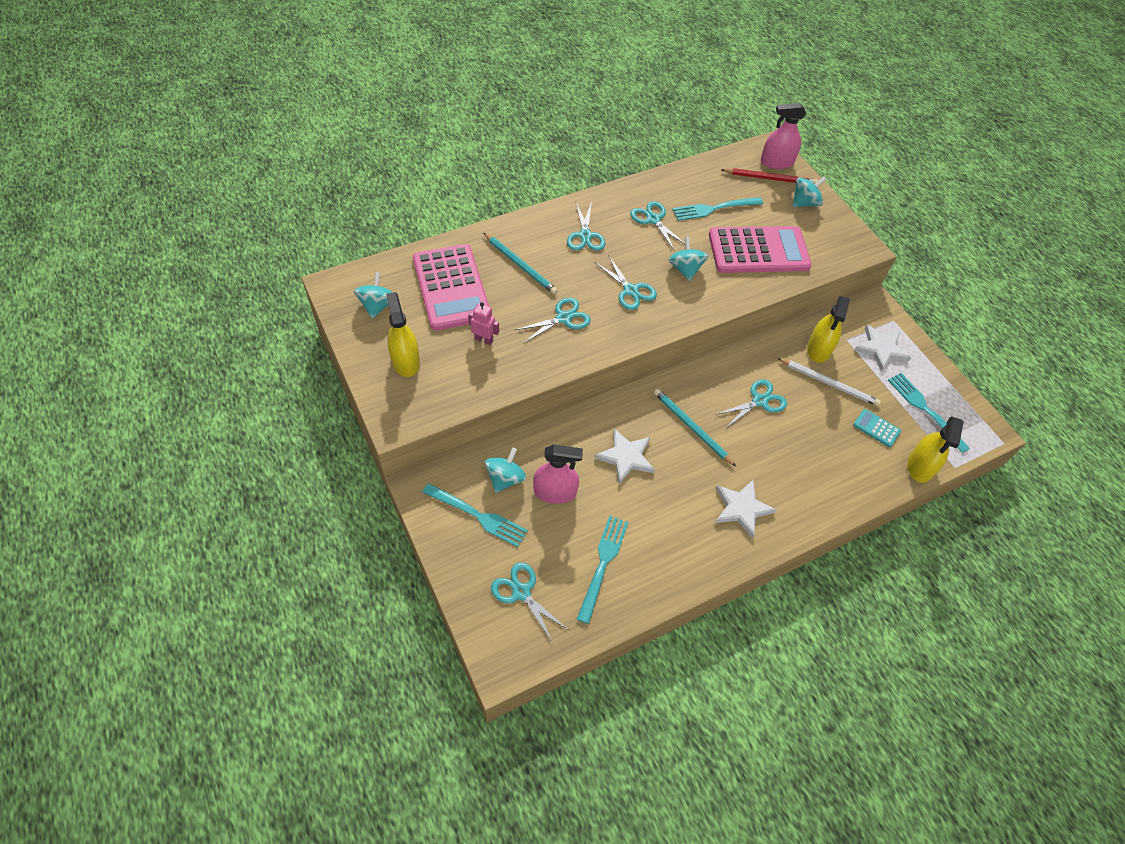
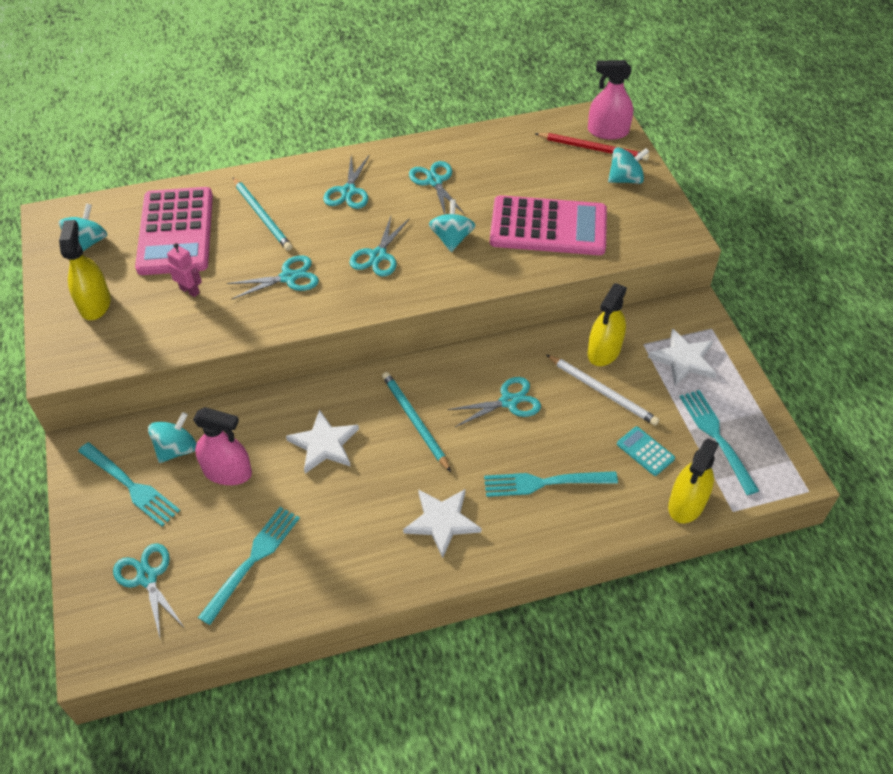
camera: 15 degrees right, 5 degrees down
(630, 290) = (378, 255): turquoise scissors -> turquoise scissors turned 45 degrees clockwise
(714, 209) = (512, 176): turquoise fork -> turquoise fork (544, 483)

